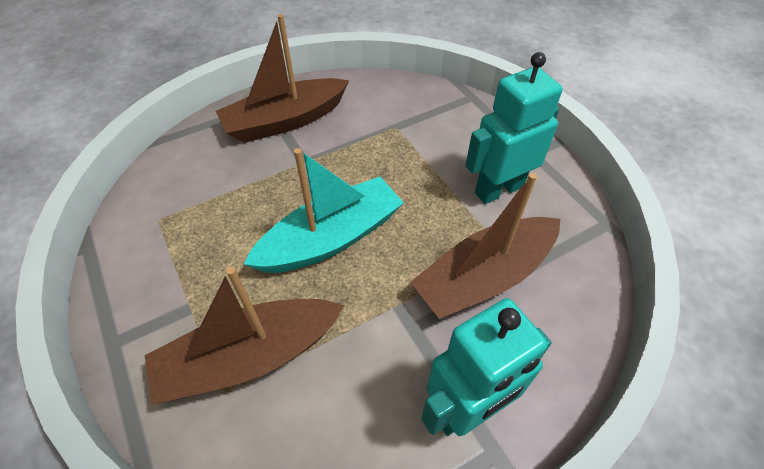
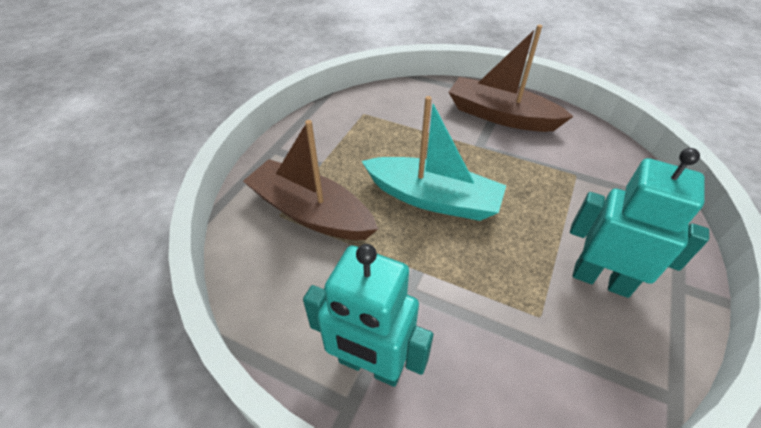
camera: 55 degrees right, 5 degrees down
(484, 277) = (498, 316): brown boat -> none

